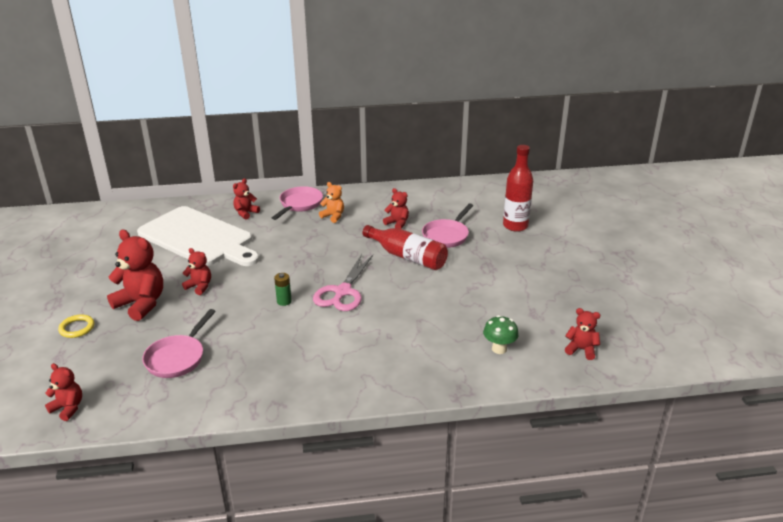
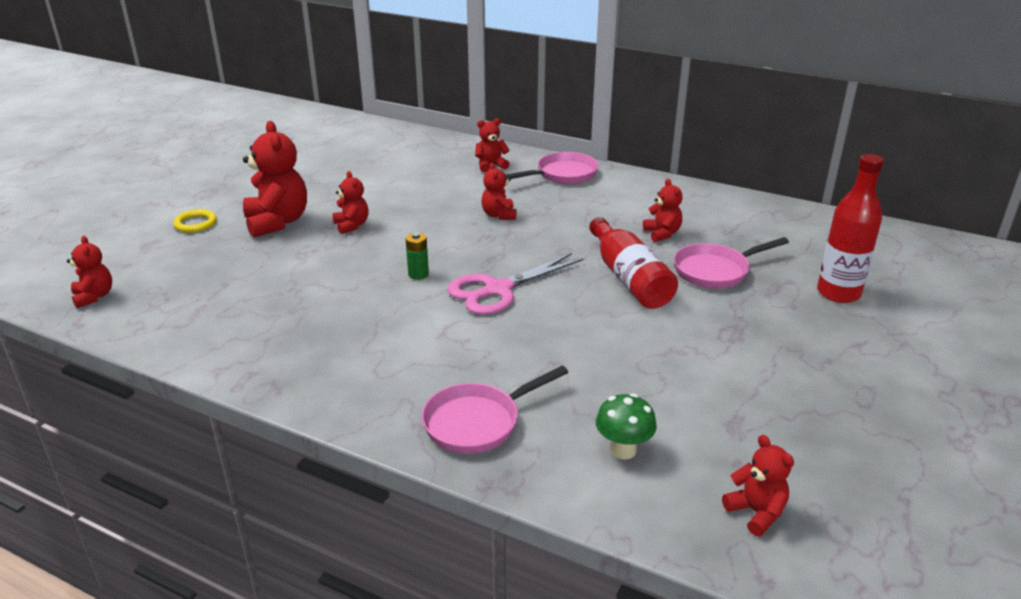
camera: 35 degrees right, 0 degrees up
(178, 358) = (242, 290): pink pan -> pink pan (478, 422)
(198, 238) = (411, 175): white cutting board -> none
(290, 245) = (499, 215): none -> red teddy bear
(333, 216) = (588, 200): orange teddy bear -> none

